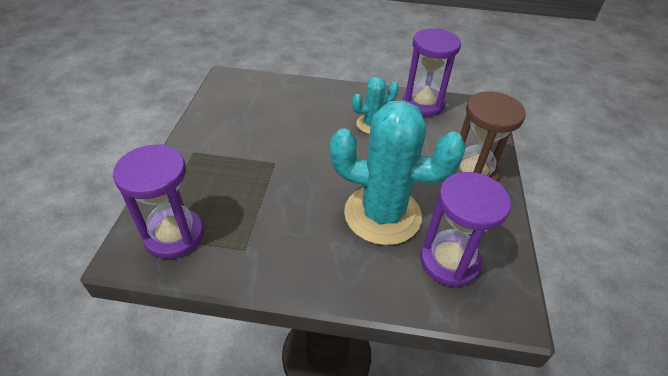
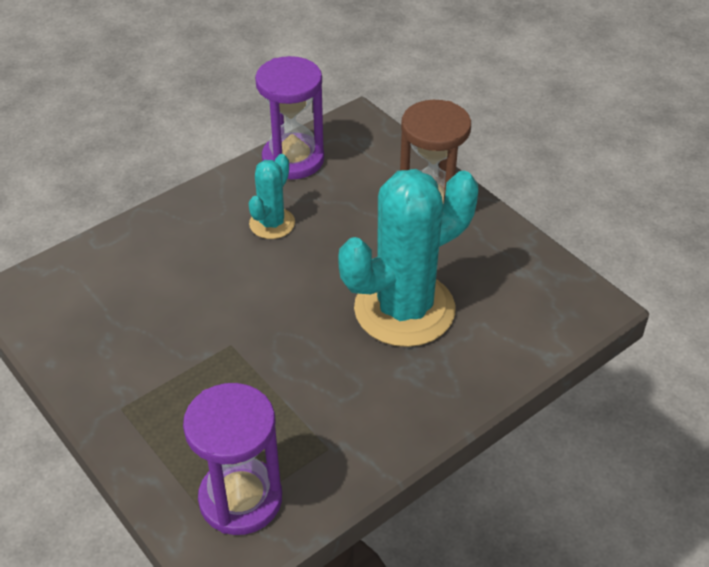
camera: 45 degrees left, 0 degrees up
(449, 261) = (507, 304): purple hourglass -> none

